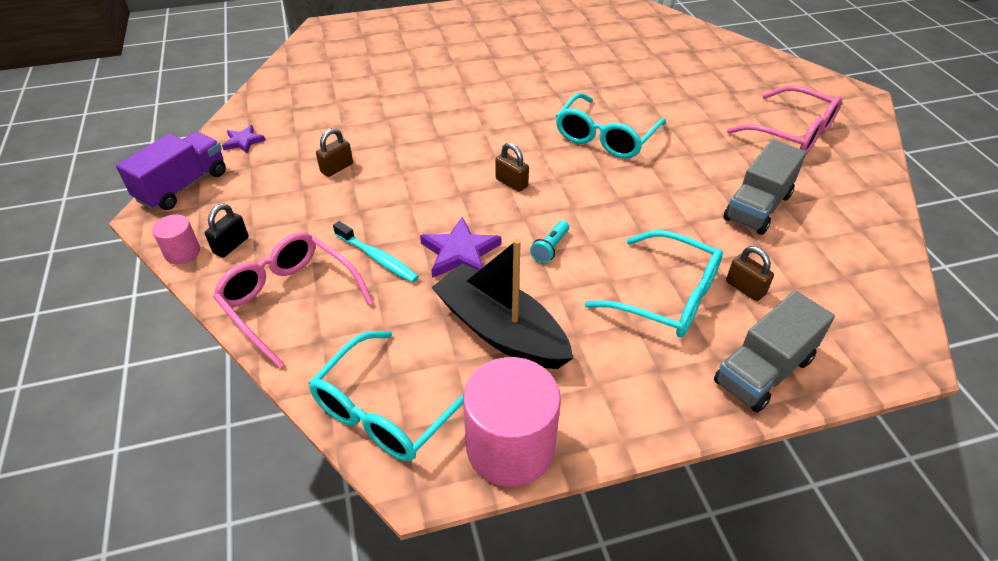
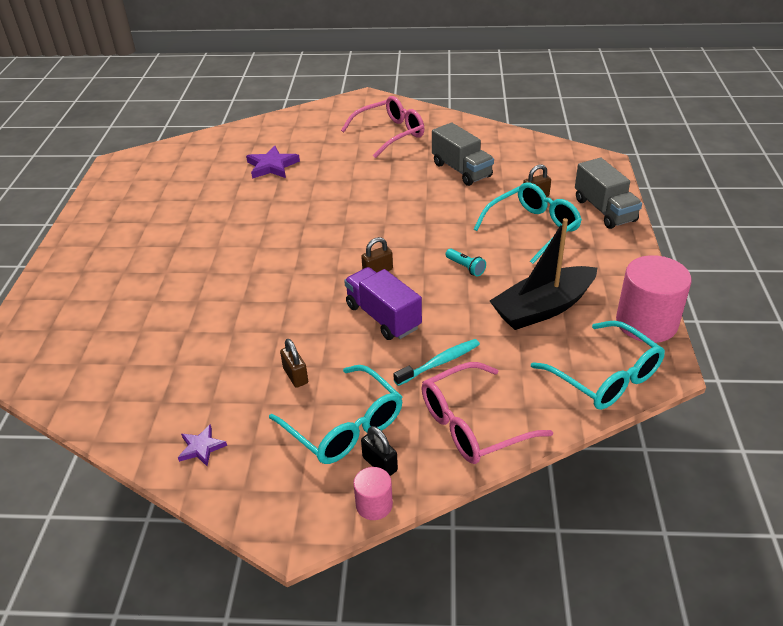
camera: 70 degrees left, 5 degrees down
(183, 186) = (257, 505): purple truck -> purple truck (383, 317)
(460, 253) = (452, 314): purple star -> purple star (272, 166)
(605, 137) = (345, 212): turquoise glasses -> turquoise glasses (344, 426)

